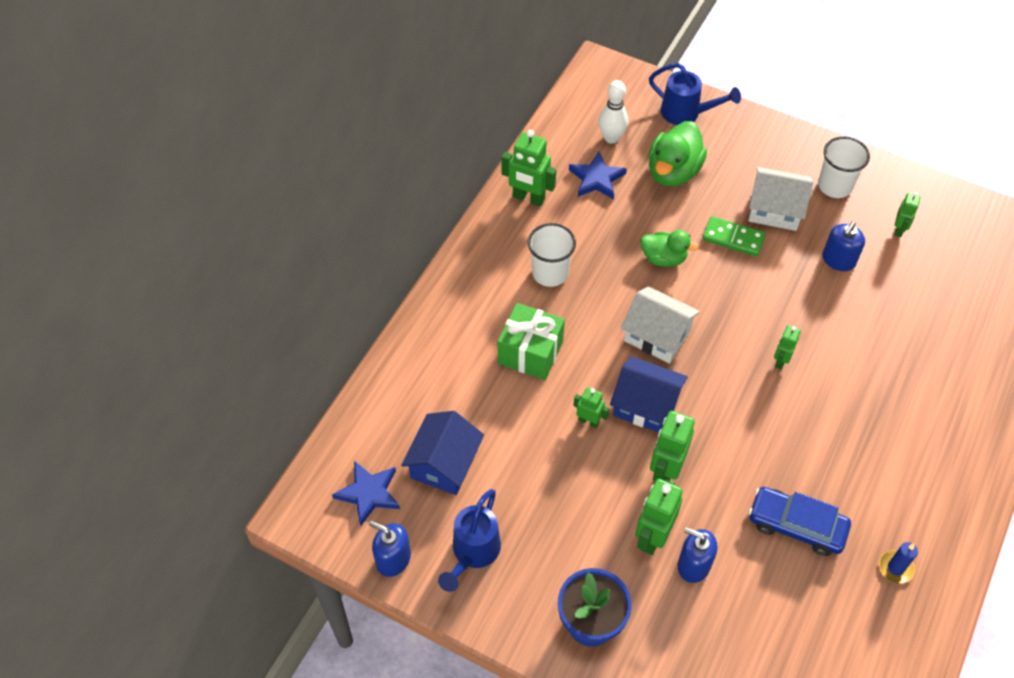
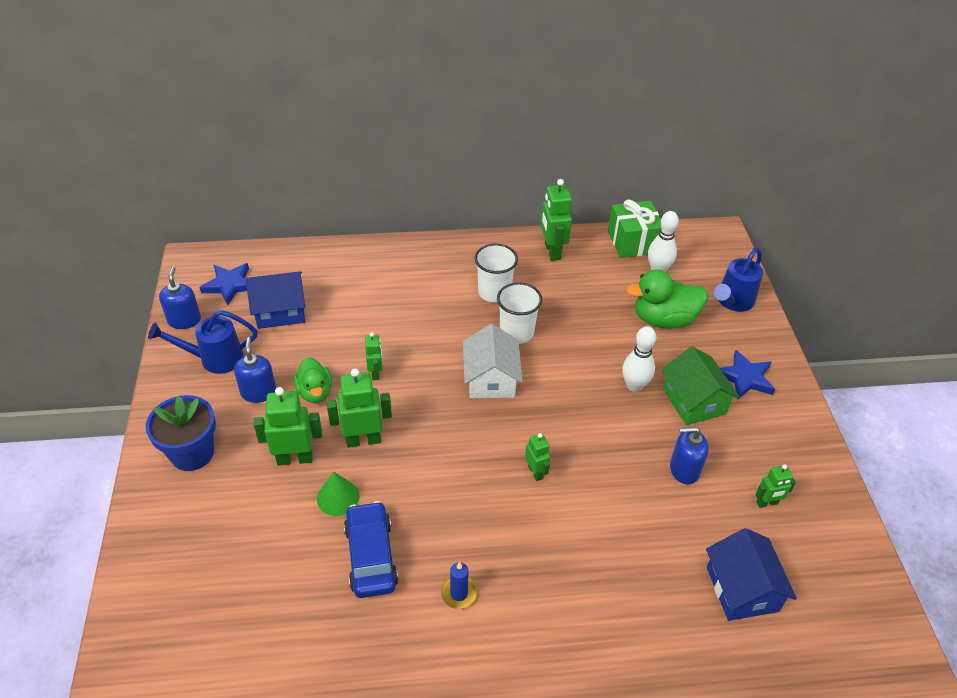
camera: 55 degrees right, 10 degrees down
(530, 352) = (412, 313): green gift -> green gift (632, 242)
(596, 179) = (609, 279): blue star -> blue star (745, 378)
(646, 405) = (417, 401): blue house -> blue house (742, 589)
(664, 258) = (570, 351): green duck -> green duck (315, 392)
(686, 113) = (732, 302): blue watering can -> blue watering can turned 45 degrees clockwise
(693, 565) = (285, 497): blue soap dispenser -> blue soap dispenser (258, 392)
(719, 522) = (338, 497): none -> green cone
(733, 238) = (634, 386): green domino -> white bowling pin
(775, 209) = (694, 401): white house -> green house
(780, 360) = (535, 472): green robot -> green robot turned 75 degrees clockwise
(835, 186) = (765, 432): white cup -> white cup (516, 332)
(895, 568) = (377, 657): blue candle -> blue candle (459, 593)

